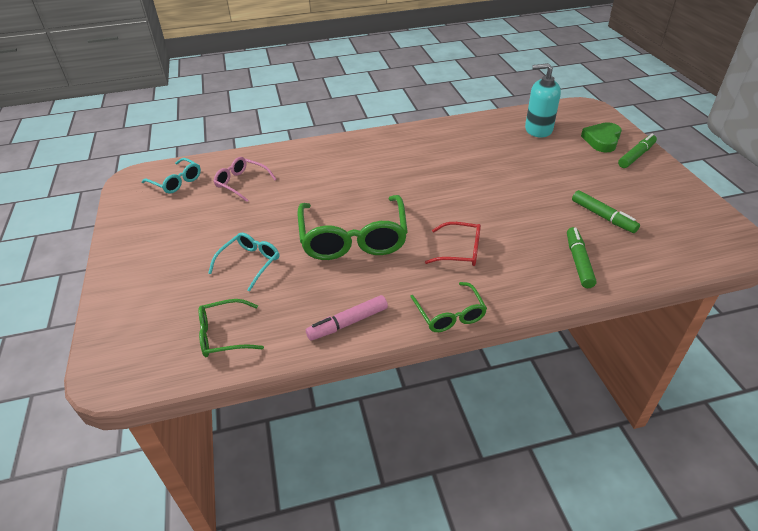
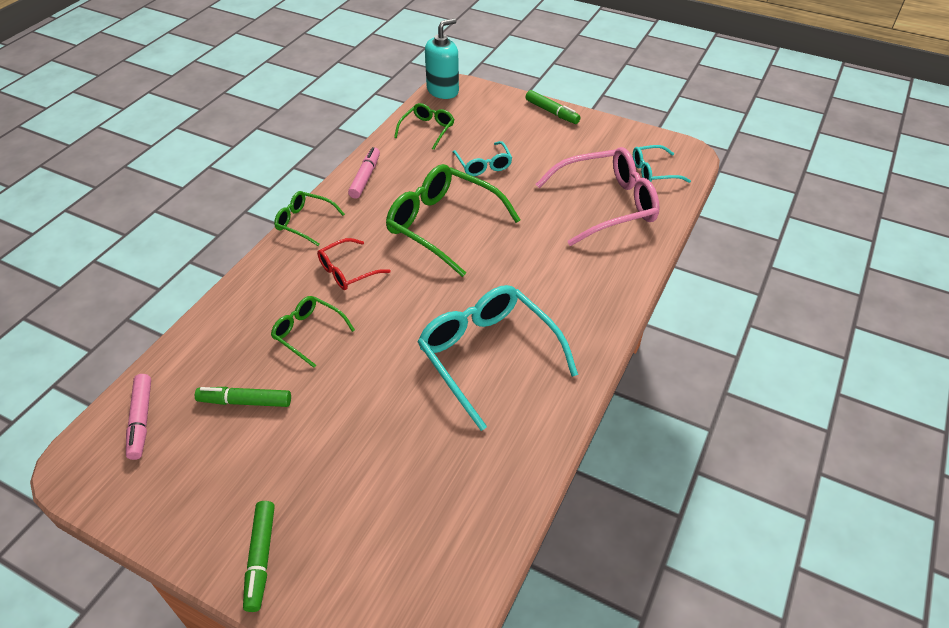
camera: 130 degrees right, 5 degrees up
(241, 183) = (607, 205): pink glasses -> pink glasses, size x1.90
(436, 160) = (488, 355): none -> turquoise glasses
(529, 229) = (308, 333): none -> green glasses
(538, 129) = (434, 515): turquoise soap dispenser -> turquoise soap dispenser (443, 90)
(578, 262) = (237, 328): green marker -> green marker (552, 112)
(602, 140) = (330, 561): green heart -> none
(683, 245) = (141, 420): none -> pink marker

